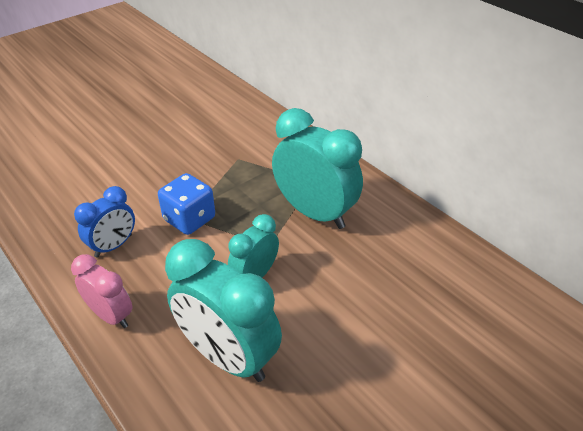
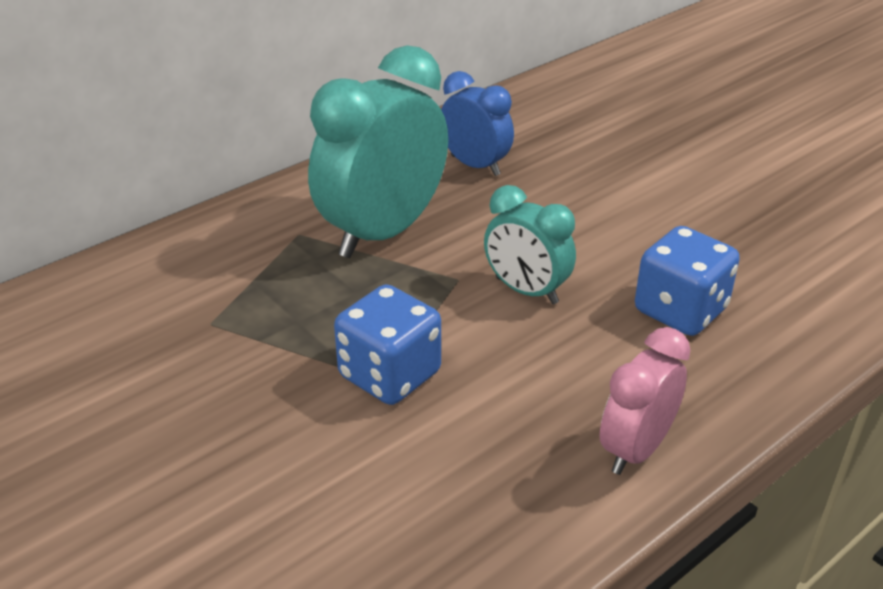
camera: 90 degrees left, 5 degrees down
(113, 246) = (464, 476): blue clock -> blue clock (475, 165)
(228, 356) = (680, 310): turquoise clock -> blue dice

